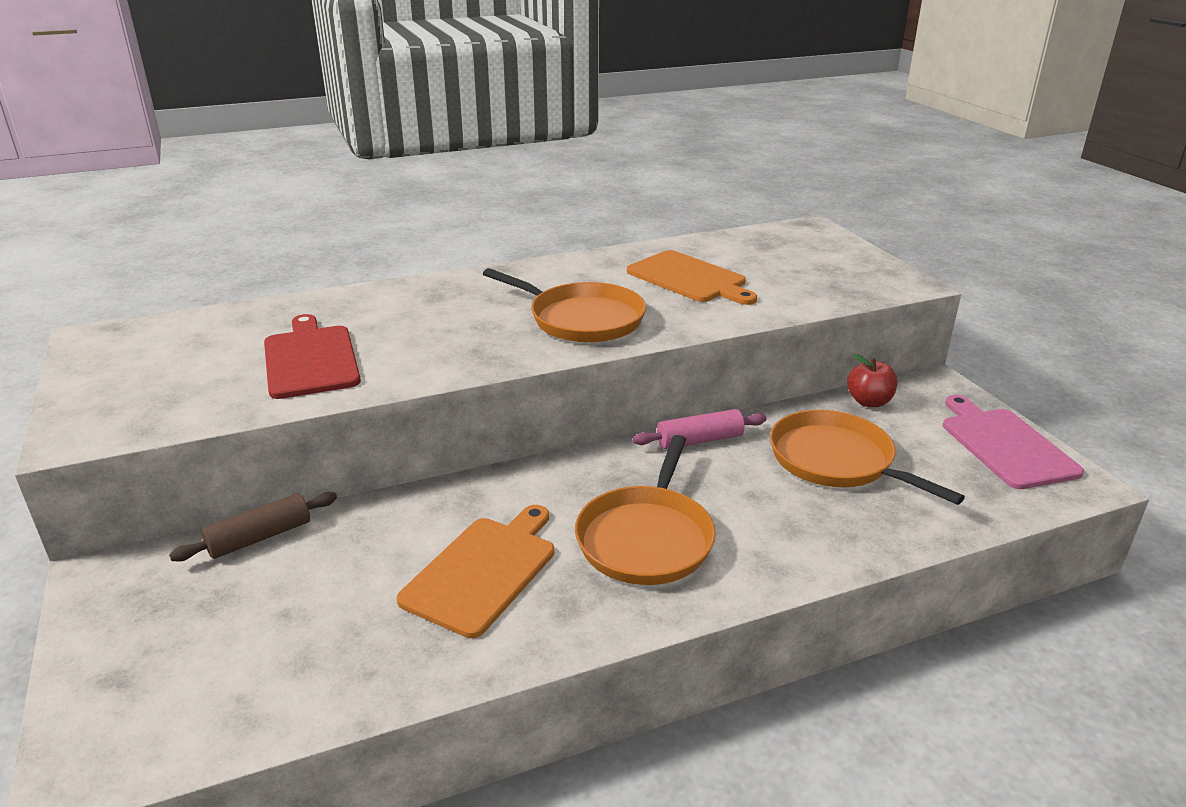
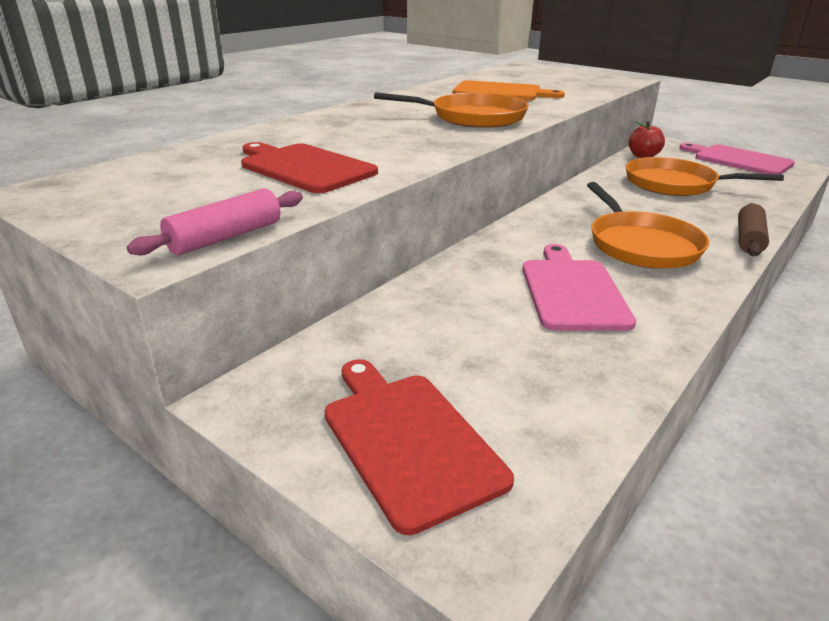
camera: 30 degrees left, 0 degrees up
(151, 663) = (408, 440): none -> red cutting board
(260, 537) = (362, 324): brown rolling pin -> brown rolling pin (748, 239)
(483, 571) = (572, 291): orange cutting board -> pink cutting board
(699, 440) = (584, 191): pink rolling pin -> pink rolling pin (225, 237)

